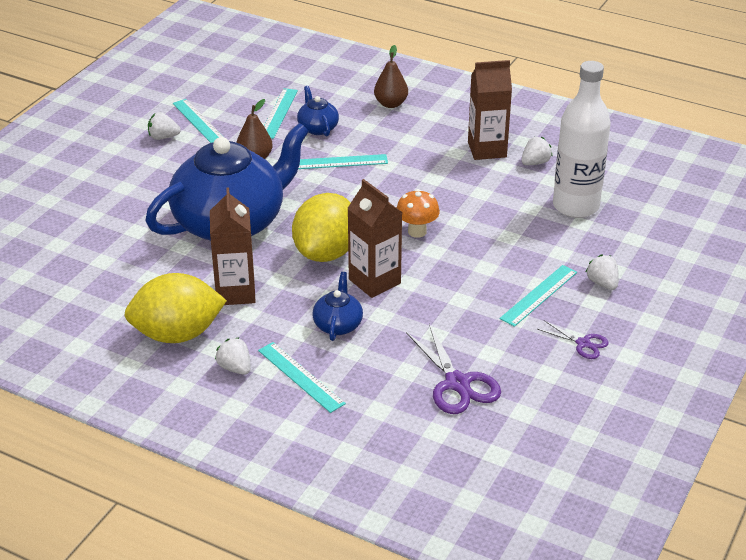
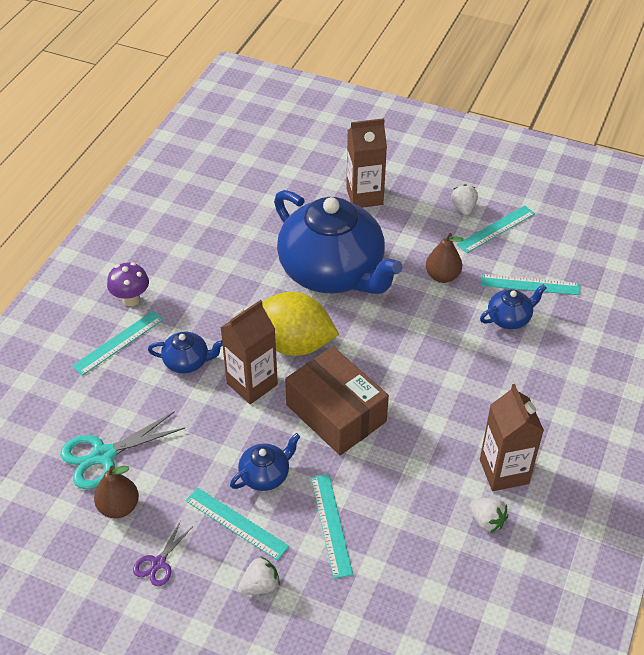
camera: 85 degrees right, 10 degrees up
(177, 334) = (174, 259): yellow lemon -> none
(235, 292) = (231, 287): brown carton -> brown carton (364, 196)
(235, 368) = (131, 299): white strawberry -> purple mushroom
(339, 162) = (449, 341): turquoise ruler -> turquoise ruler (331, 524)
(391, 104) = (576, 377): brown pear -> brown pear (119, 507)
(417, 231) = (336, 413): orange mushroom -> brown box
(457, 383) = (103, 455): purple scissors -> turquoise scissors
(486, 276) = (265, 475): none -> blue teapot
(575, 206) = (404, 562): white bottle -> none

